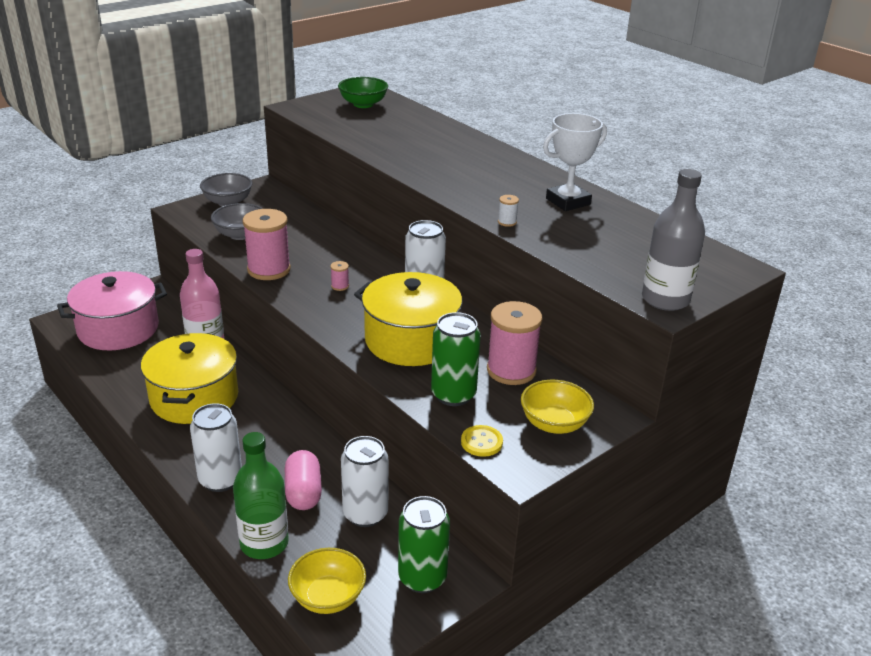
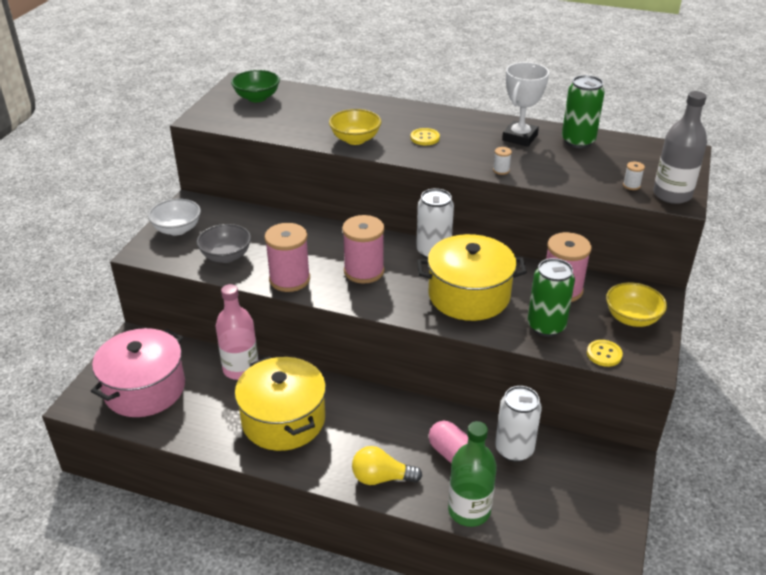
camera: 30 degrees left, 5 degrees up
(220, 479) = (381, 478): white can -> yellow light bulb
(228, 202) = (177, 229): grey bowl -> white bowl
(328, 597) = (555, 525): yellow bowl -> yellow bowl (355, 139)
(340, 286) = (364, 271): pink spool -> pink spool, size x2.44
(422, 578) = (599, 476): green can -> green can (578, 141)
(470, 175) = (425, 138): none -> yellow button
(629, 277) = (631, 185): none -> white spool

